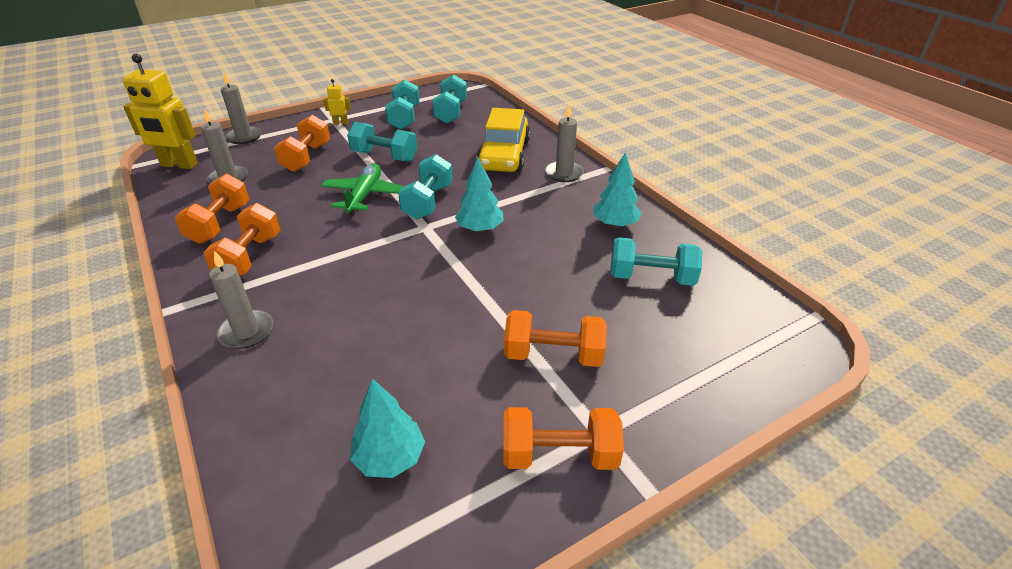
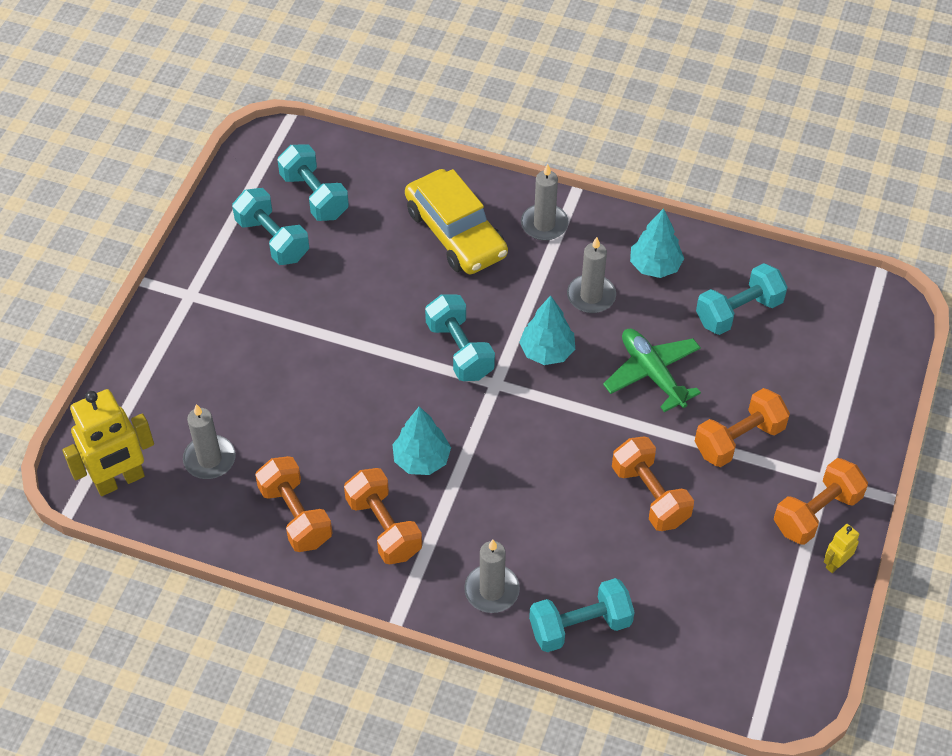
camera: 40 degrees left, 15 degrees up
(244, 137) = (126, 392): grey candle -> grey candle (591, 296)
(306, 157) = (250, 374): orange dumbbell -> orange dumbbell (650, 495)
(340, 123) = (209, 296): yellow robot -> yellow robot (835, 563)
(365, 196) = (388, 384): green plane -> green plane (652, 374)
(384, 156) = (333, 316): turquoise dumbbell -> turquoise dumbbell (580, 626)
(390, 458) = (719, 595): turquoise tree -> turquoise tree (421, 459)

